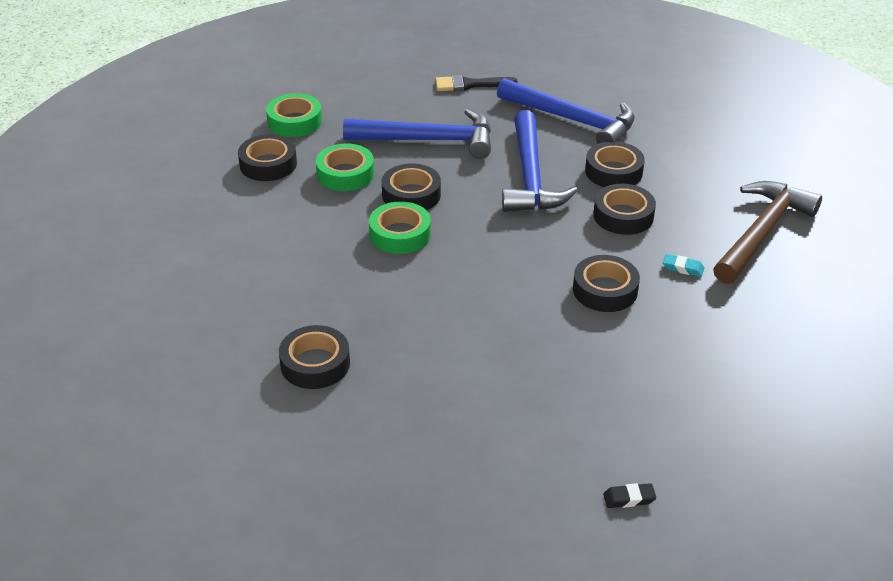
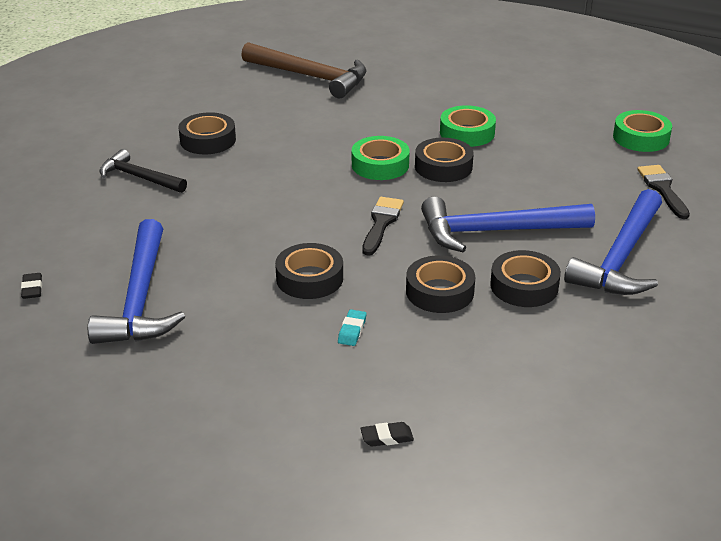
camera: 85 degrees right, 5 degrees down
(268, 164) = (470, 97): black tape -> none
(295, 121) = (543, 103): green tape -> green tape (641, 138)
(396, 422) = (139, 177): none -> black hammer
(428, 140) = (541, 171): blue hammer -> blue hammer (140, 298)
(512, 241) = (381, 223): none -> black brush
(761, 232) = (430, 396): brown hammer -> brown hammer (311, 77)
(814, 257) = (387, 437): none -> black eraser

